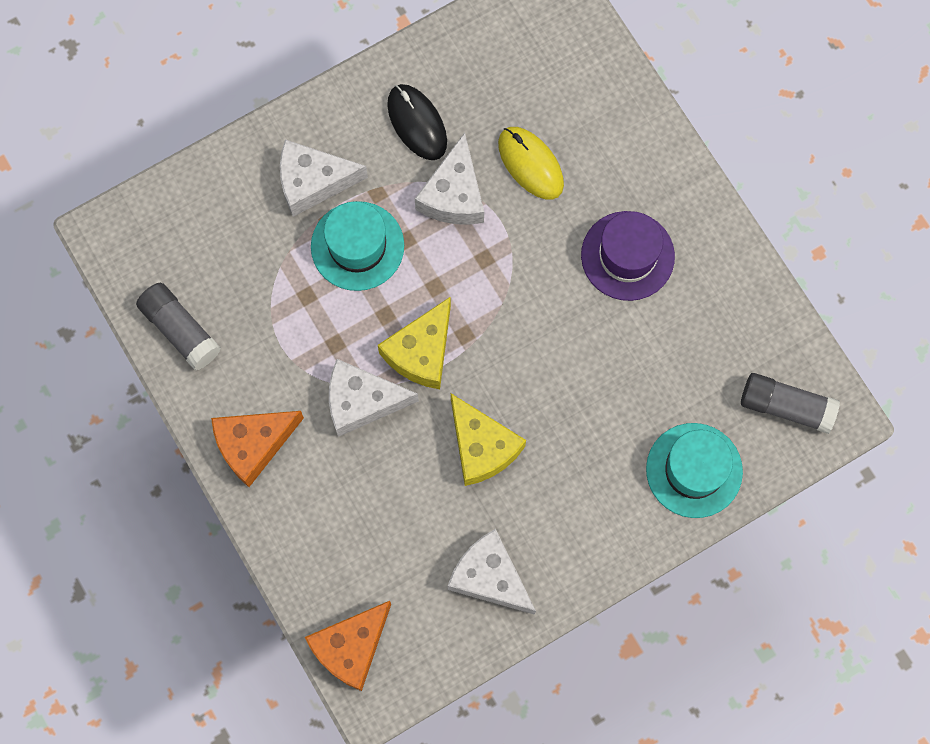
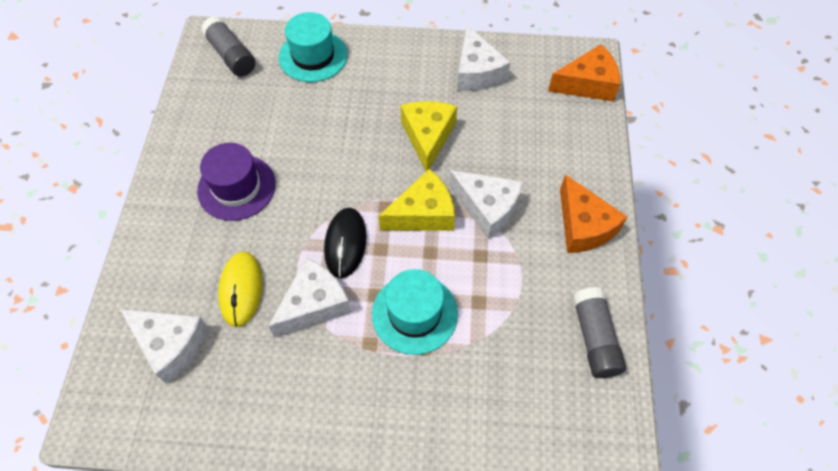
camera: 145 degrees left, 15 degrees down
(253, 445) = (583, 226): orange cheese -> orange cheese turned 60 degrees clockwise
(313, 182) = (413, 388): white cheese -> white cheese (171, 345)
(417, 123) = (295, 380): black mouse -> black mouse (345, 243)

